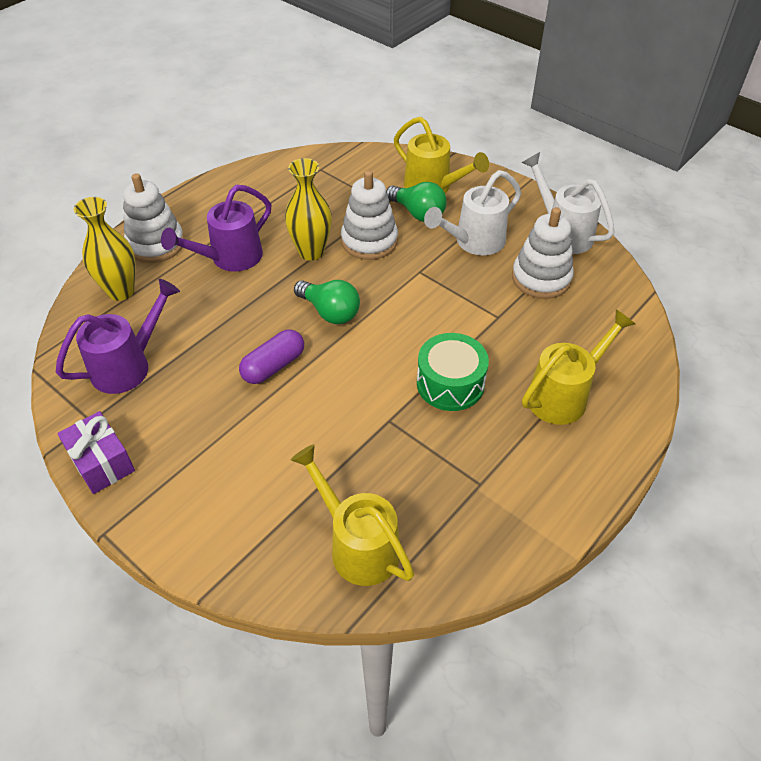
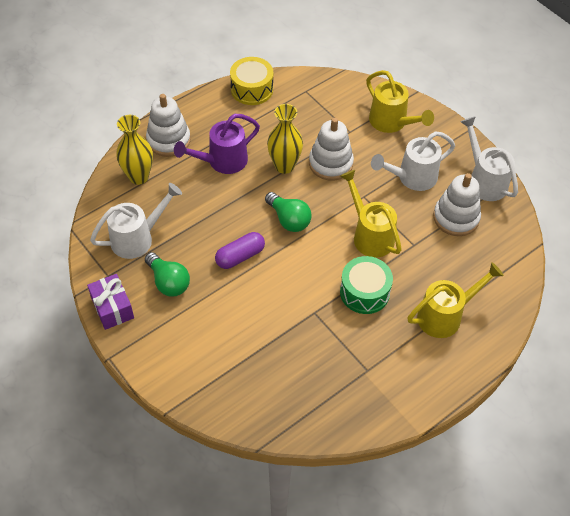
camera: 10 degrees right, 5 degrees up
(128, 365) = (138, 238): purple watering can -> white watering can
(254, 176) = (252, 89): none -> yellow drum
(357, 544) = (274, 396): yellow watering can -> yellow watering can (370, 235)
(418, 213) = (374, 144): green light bulb -> green light bulb (168, 282)

